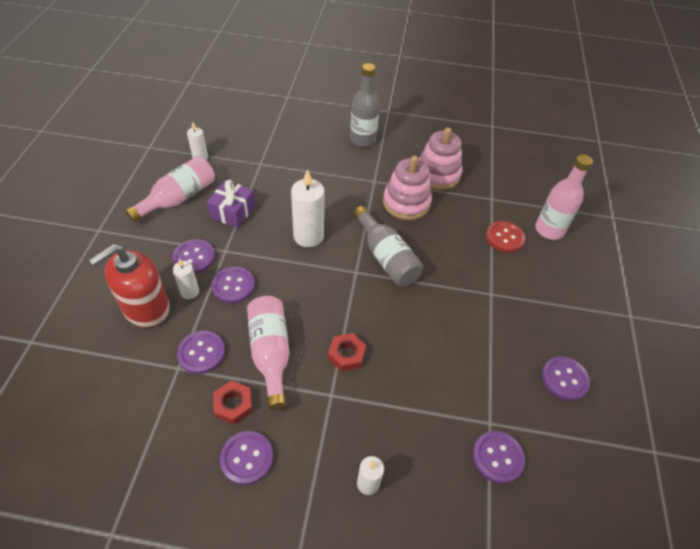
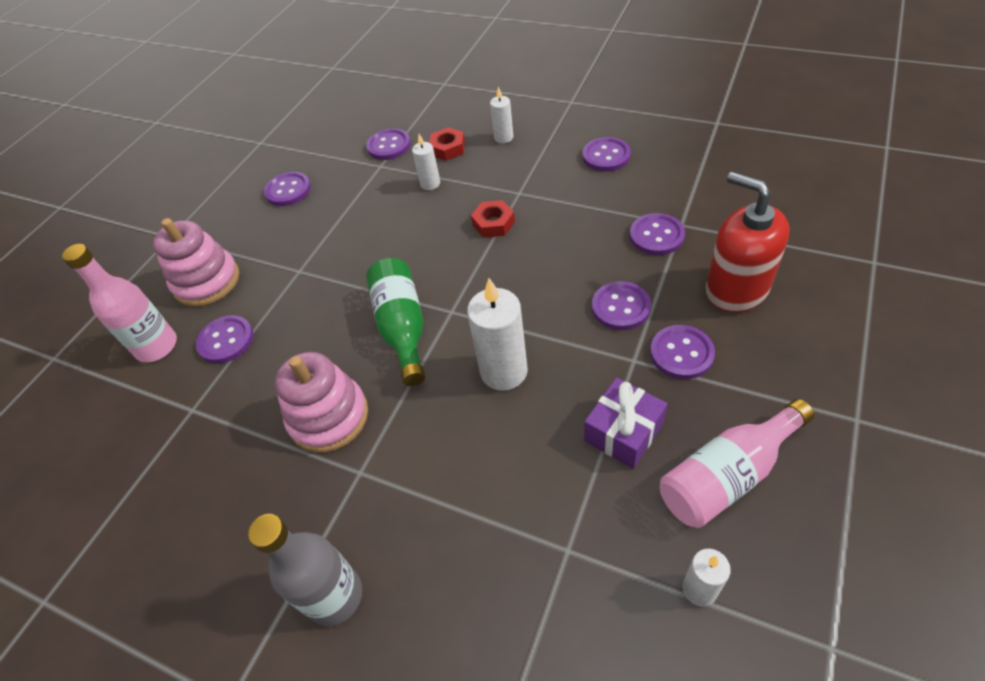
camera: 155 degrees left, 0 degrees up
(146, 308) = (736, 289): red soap dispenser -> red soap dispenser turned 105 degrees counterclockwise
(190, 292) = (680, 304): white candle -> white candle (430, 184)
(233, 405) = (618, 191): red nut -> red nut (448, 148)
(270, 353) = (577, 230): pink bottle -> none
(386, 257) = (402, 327): grey bottle -> green bottle
(437, 174) = (242, 473): pink stacking toy -> pink stacking toy (207, 282)
(504, 238) = (226, 340): red button -> purple button

